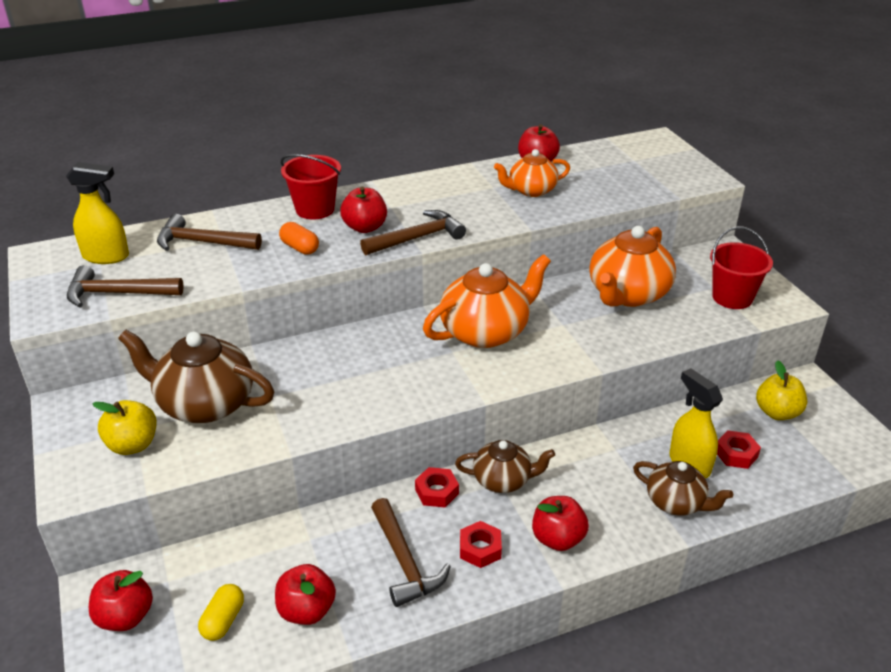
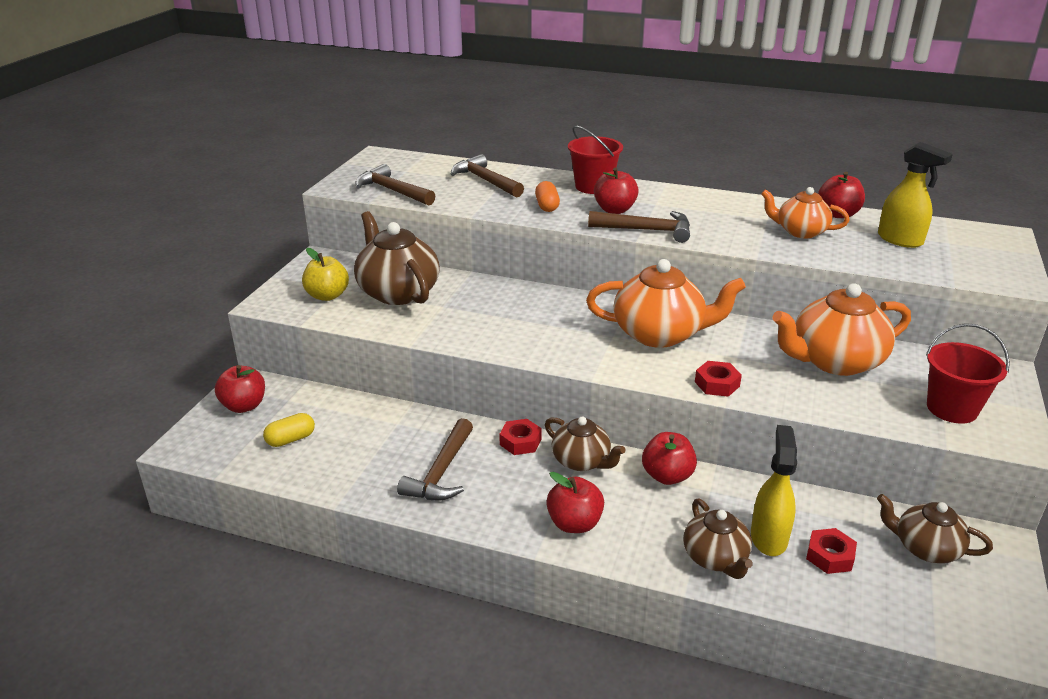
camera: 40 degrees right, 5 degrees down
(106, 256) = (415, 169): yellow spray bottle -> yellow spray bottle (900, 240)
(307, 610) = (344, 463): red apple -> red apple (667, 476)
(480, 549) = (505, 495): red nut -> red nut (717, 384)
(777, 412) = (925, 548): yellow apple -> brown teapot

